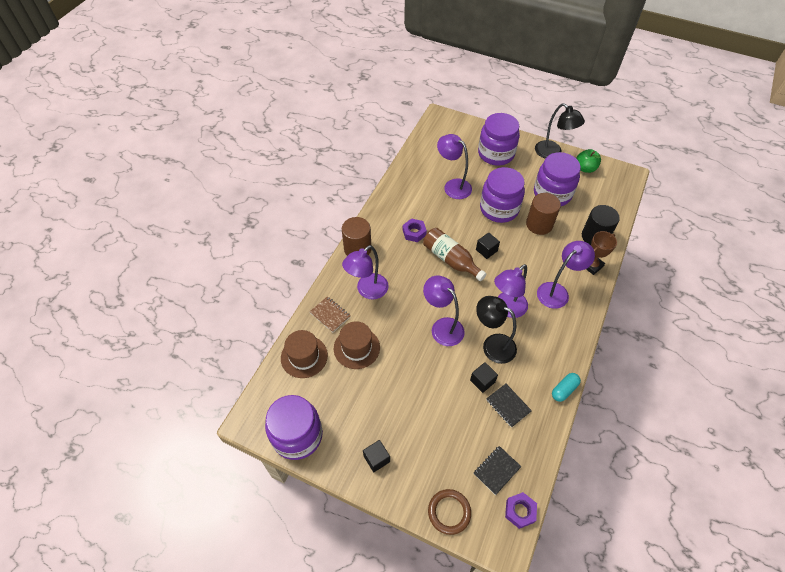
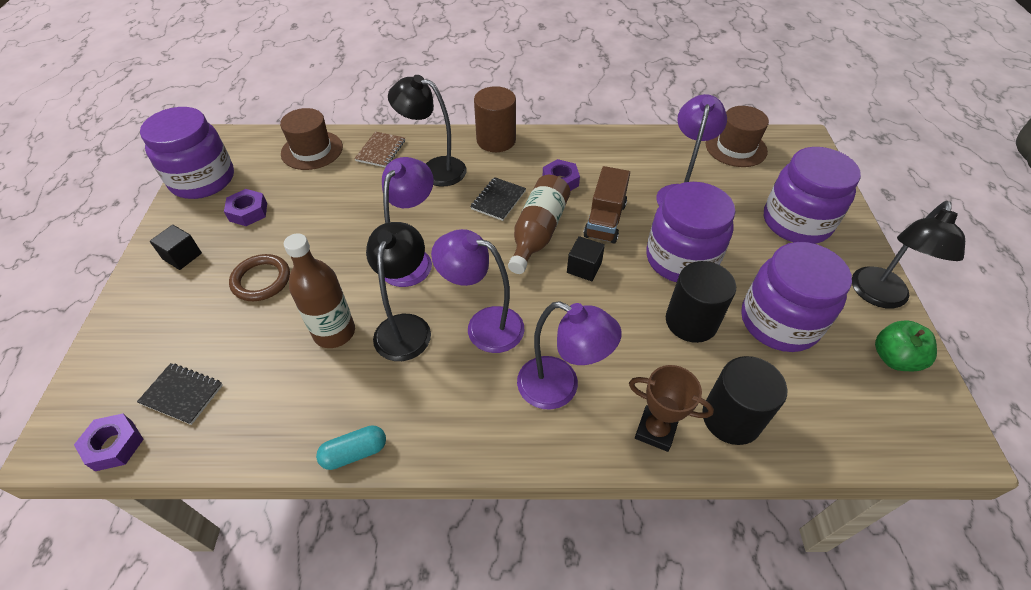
camera: 65 degrees right, 5 degrees down
(351, 410) = (248, 212): none -> purple nut
(356, 348) = (341, 188): brown hat -> brown hat (736, 148)
(367, 291) = (434, 169): purple lamp -> black lamp
(449, 512) = (109, 355): brown ring -> brown ring (261, 280)
(456, 226) = (605, 220): none -> brown truck
(482, 381) = (334, 332): black cube -> brown bottle
(508, 405) = (300, 378): black notebook -> black notebook (498, 200)
(539, 224) = (691, 321): brown cylinder -> black cylinder
(564, 390) = (354, 453): turquoise capsule -> turquoise capsule turned 45 degrees counterclockwise

